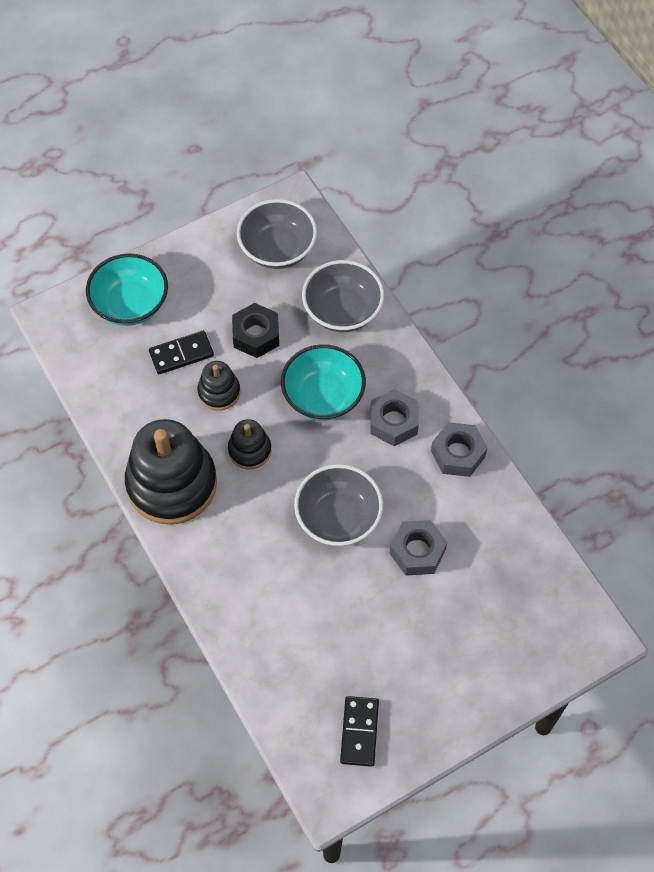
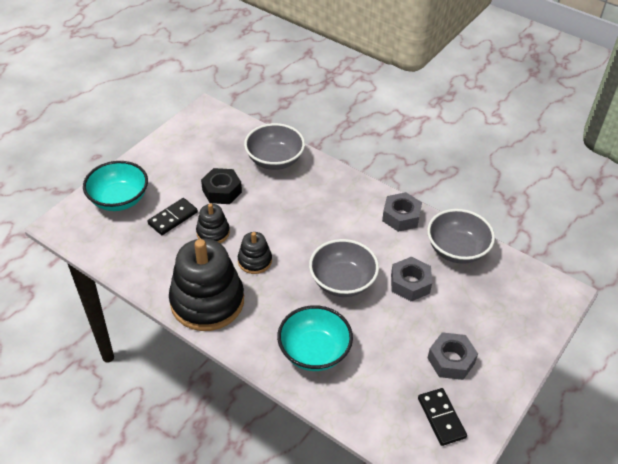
camera: 25 degrees left, 15 degrees down
(277, 249) = (210, 139): grey bowl -> grey bowl (456, 249)
(323, 396) = (289, 212): turquoise bowl -> turquoise bowl (314, 351)
(393, 422) = (347, 212): grey nut -> grey nut (451, 360)

